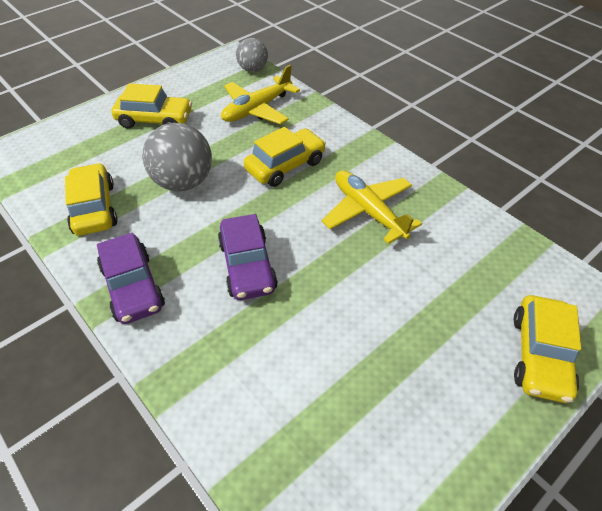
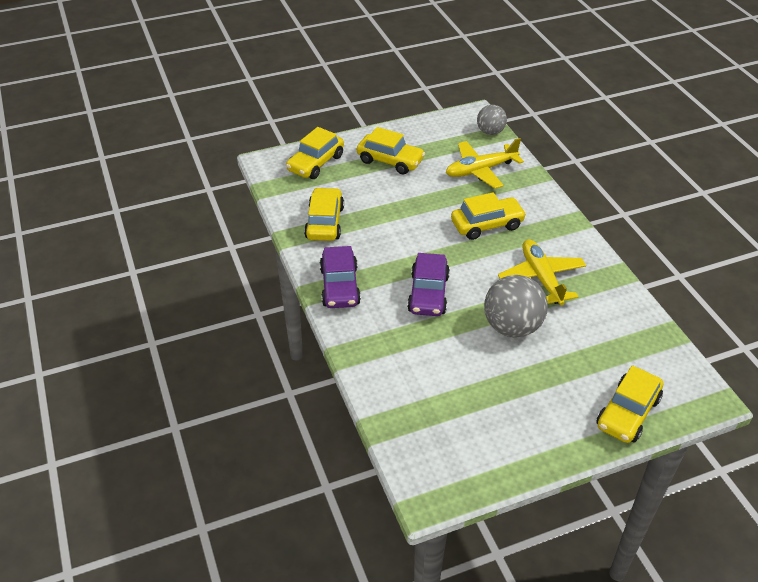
camera: 20 degrees right, 5 degrees down
(67, 141) = (315, 163): none -> yellow car
(183, 182) = (398, 219): grey ball -> grey ball (512, 327)

